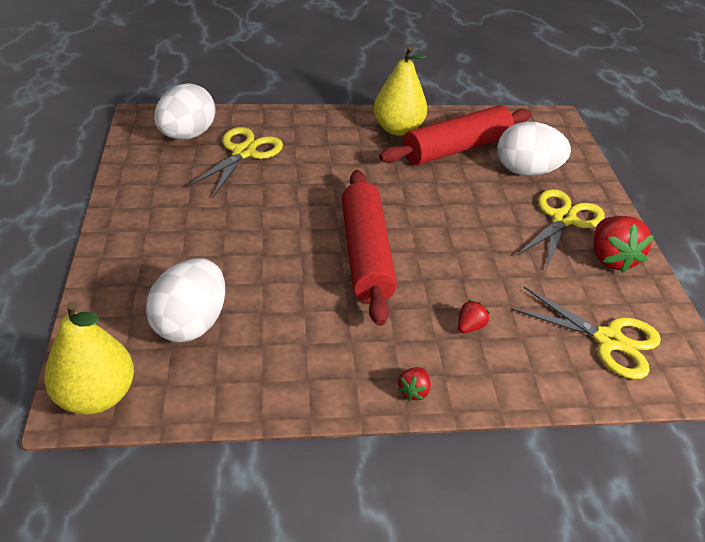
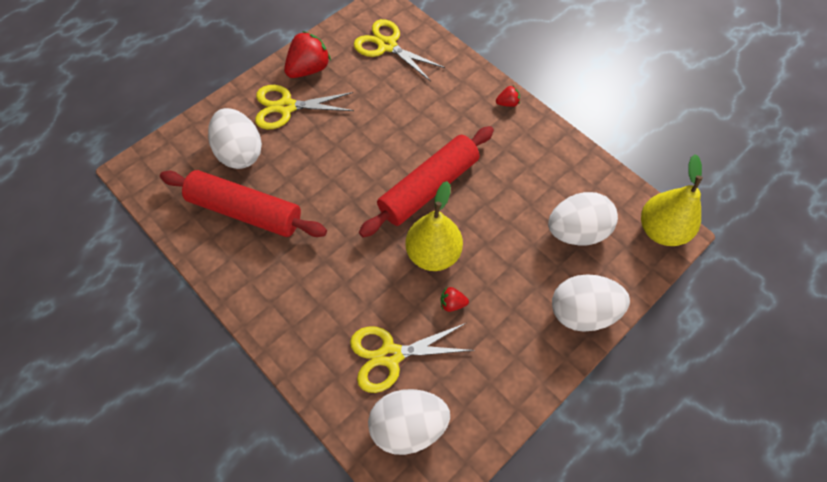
camera: 125 degrees left, 20 degrees up
(122, 267) = (582, 312): none -> white egg
(398, 129) = (249, 269): yellow pear -> yellow pear (433, 253)
(470, 326) = (438, 104): red strawberry -> red strawberry (452, 303)
(608, 340) = (387, 45): yellow scissors -> yellow scissors turned 45 degrees counterclockwise

